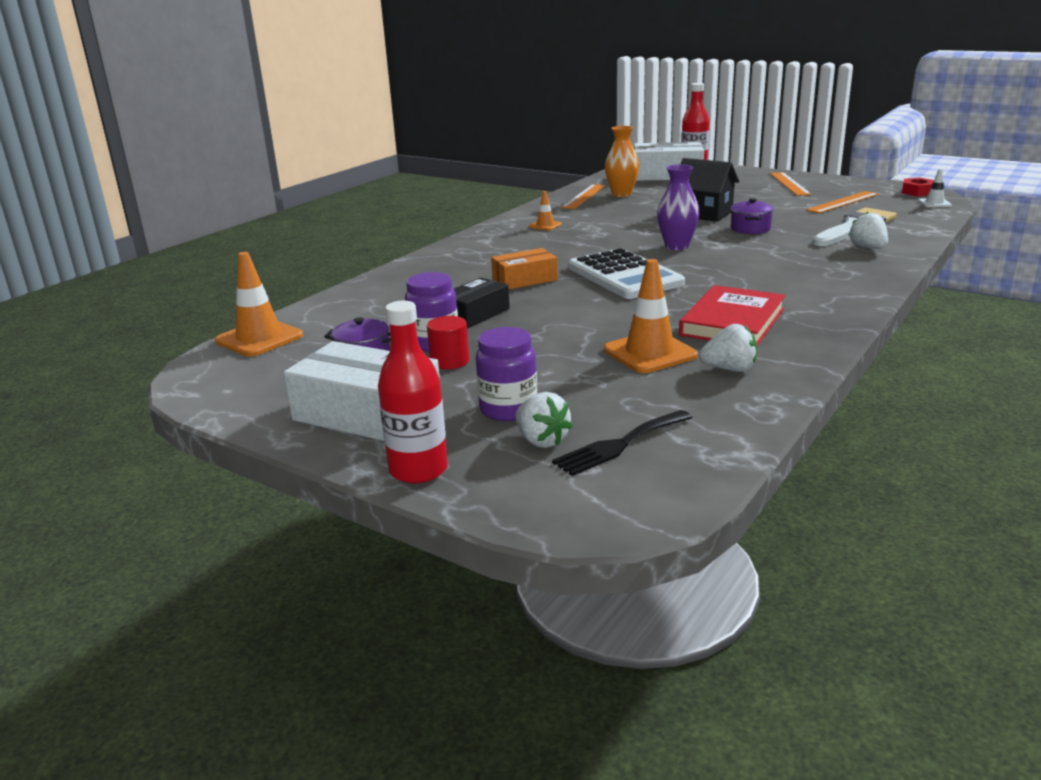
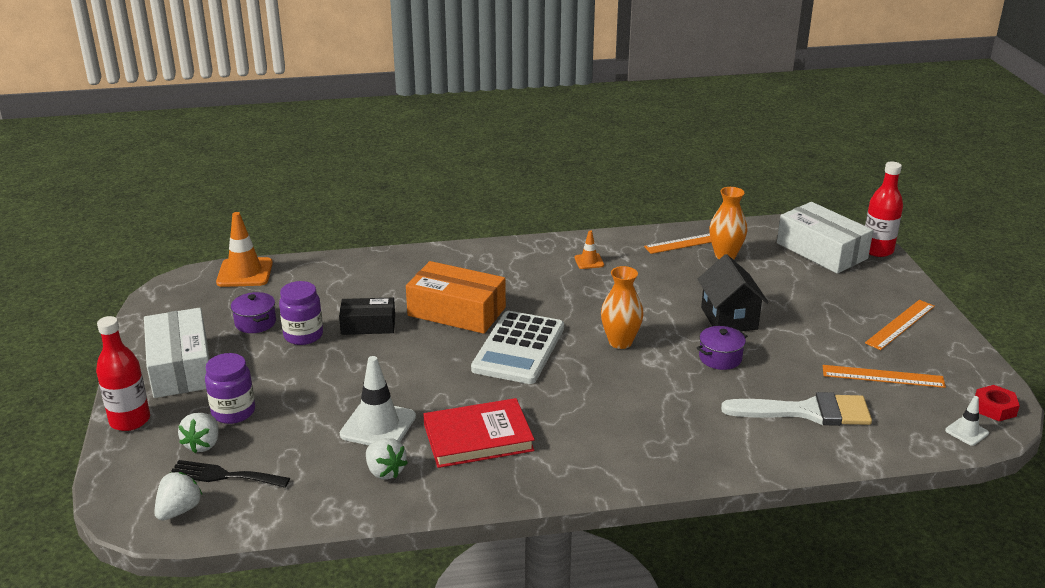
camera: 45 degrees right, 5 degrees up
(449, 361) = (281, 355): red cylinder -> none
(524, 280) = (457, 311): orange box -> orange box, size x1.65
(649, 353) = (378, 426): orange traffic cone -> white traffic cone
(677, 246) = (620, 342): purple vase -> orange vase
(868, 248) = (751, 440): white strawberry -> white strawberry (179, 510)

